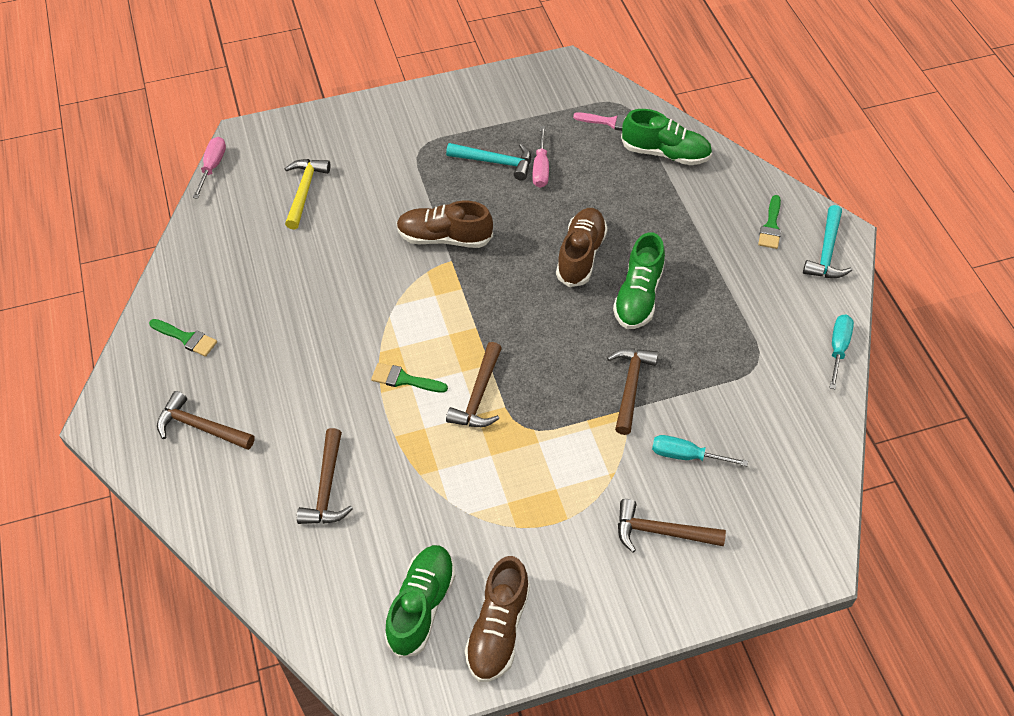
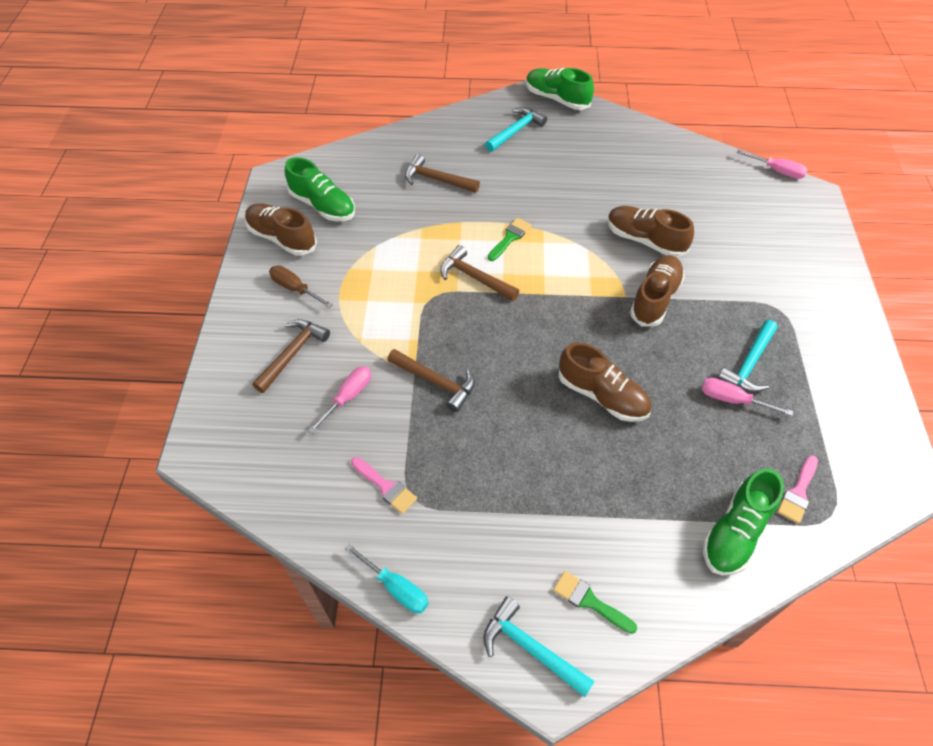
camera: 110 degrees right, 0 degrees up
(186, 338) = (596, 134): green brush -> none
(201, 427) = (516, 131): brown hammer -> turquoise hammer
(304, 191) = (736, 220): yellow hammer -> none
(363, 259) = (645, 240): none -> brown shoe
(572, 572) = (295, 289): none -> brown screwdriver
(638, 296) = (534, 426): green shoe -> green shoe (557, 99)
(686, 456) = (348, 397): turquoise screwdriver -> pink screwdriver
(759, 387) = (386, 487): none -> pink brush

